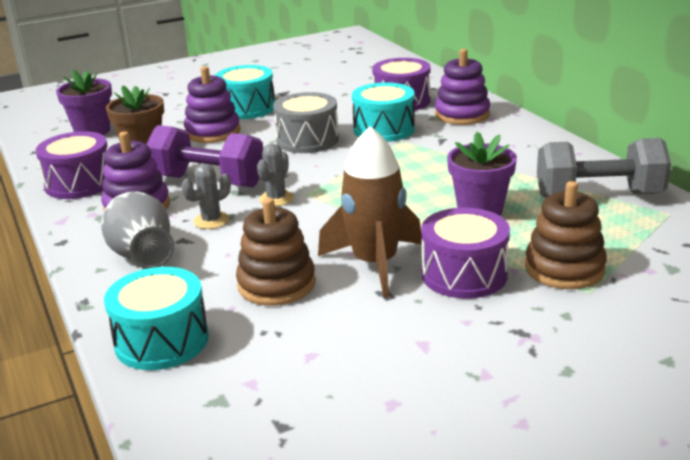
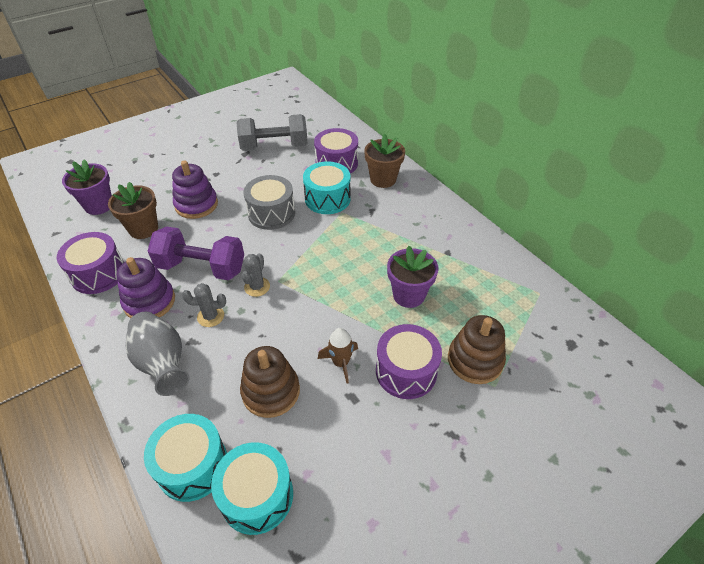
camera: 10 degrees left, 20 degrees up
(211, 220) = (210, 316): grey cactus -> grey cactus turned 45 degrees clockwise
(247, 108) = (219, 174): turquoise drum -> turquoise drum (257, 496)
(375, 264) = (341, 362): brown rocket -> brown rocket, size x0.54
(462, 114) = (383, 179): purple stacking toy -> brown flower pot
(598, 195) = (489, 274): grey dumbbell -> grey dumbbell (274, 147)

